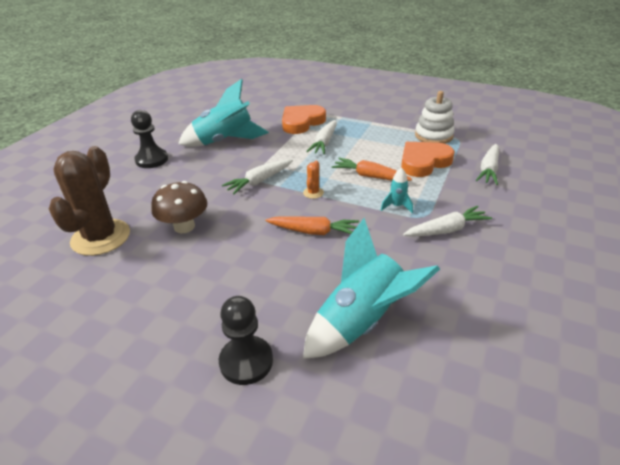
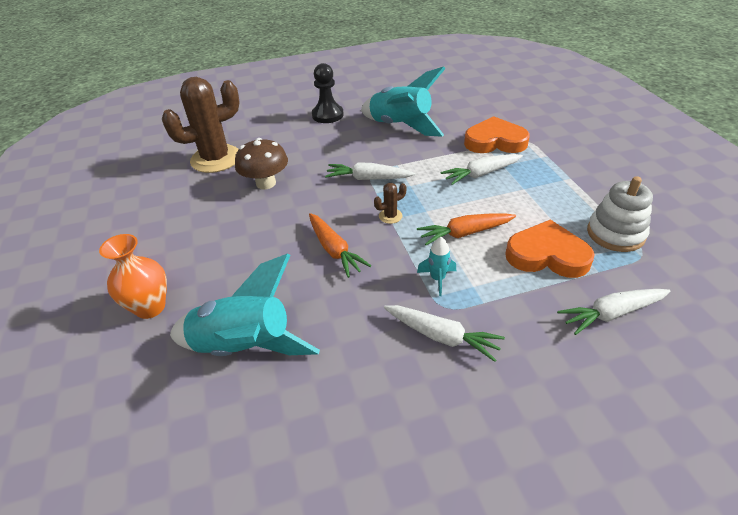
camera: 50 degrees right, 5 degrees up
(246, 361) = (150, 307): black pawn -> orange vase
(313, 193) = (390, 216): orange cactus -> brown cactus
(369, 176) = (464, 233): orange carrot -> orange carrot turned 90 degrees counterclockwise

